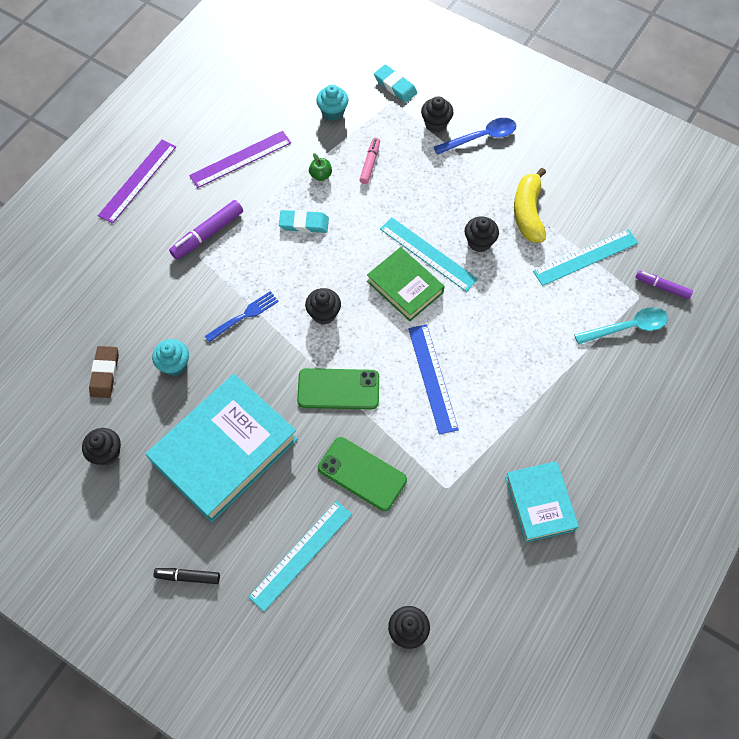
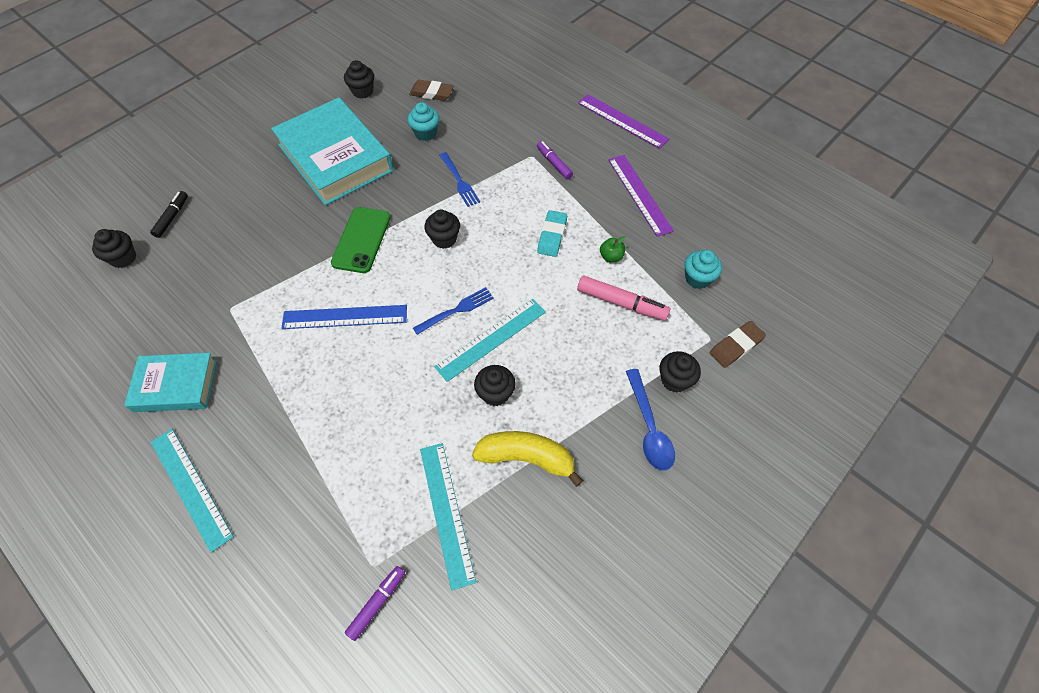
camera: 100 degrees right, 5 degrees down
(188, 576) = (243, 129): black marker -> black marker (172, 217)
(207, 234) = (554, 163): purple marker -> purple marker, size x0.65
(301, 555) = (224, 196): turquoise ruler -> turquoise ruler (191, 487)
(362, 474) = (273, 246): green phone -> none
(370, 163) = (621, 303): pink marker -> pink marker, size x1.54
(395, 86) = (736, 346): turquoise eraser -> brown eraser
(405, 287) = (456, 310): green book -> blue fork
(627, 327) = (335, 536): turquoise spoon -> none

